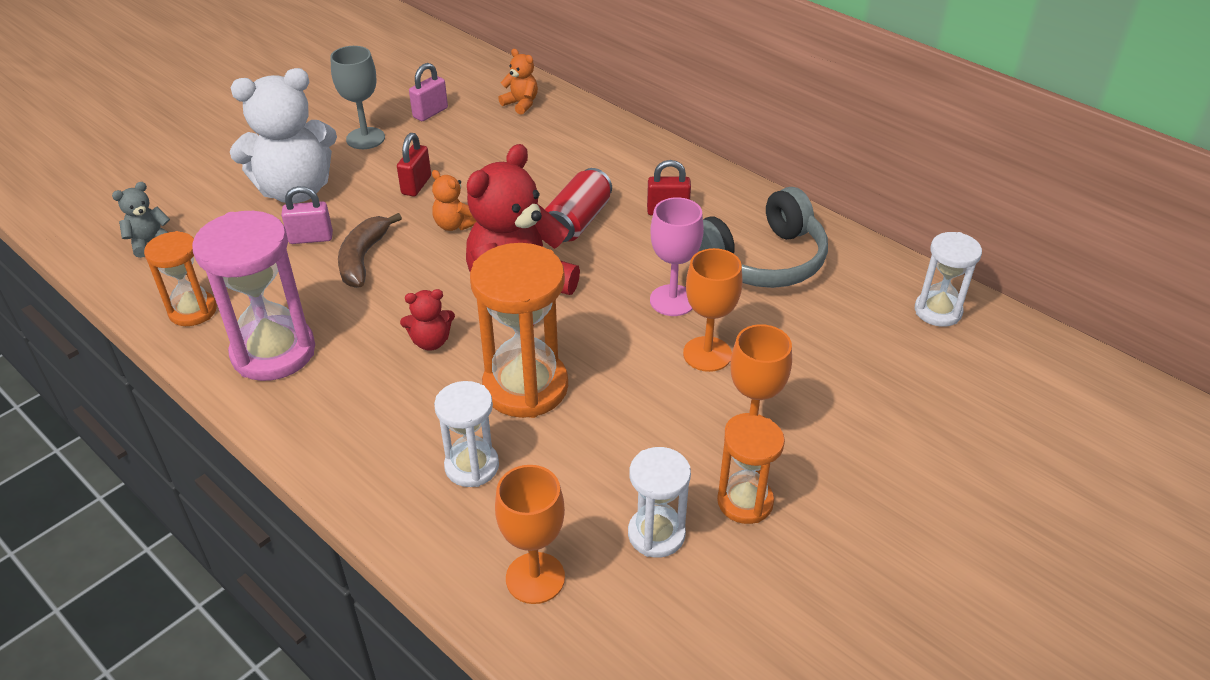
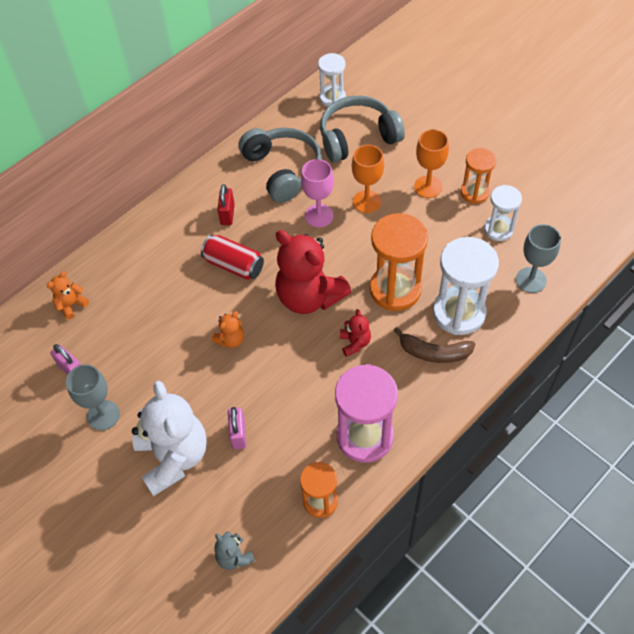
camera: 85 degrees left, 15 degrees up
(363, 258) = (265, 394): brown banana -> brown banana (433, 352)
(416, 185) = (177, 369): red padlock -> none
(472, 466) = (459, 313): white hourglass -> white hourglass, size x1.69
(535, 578) = (531, 280): orange goblet -> grey goblet
(851, 342) = (357, 137): none -> grey headphones

